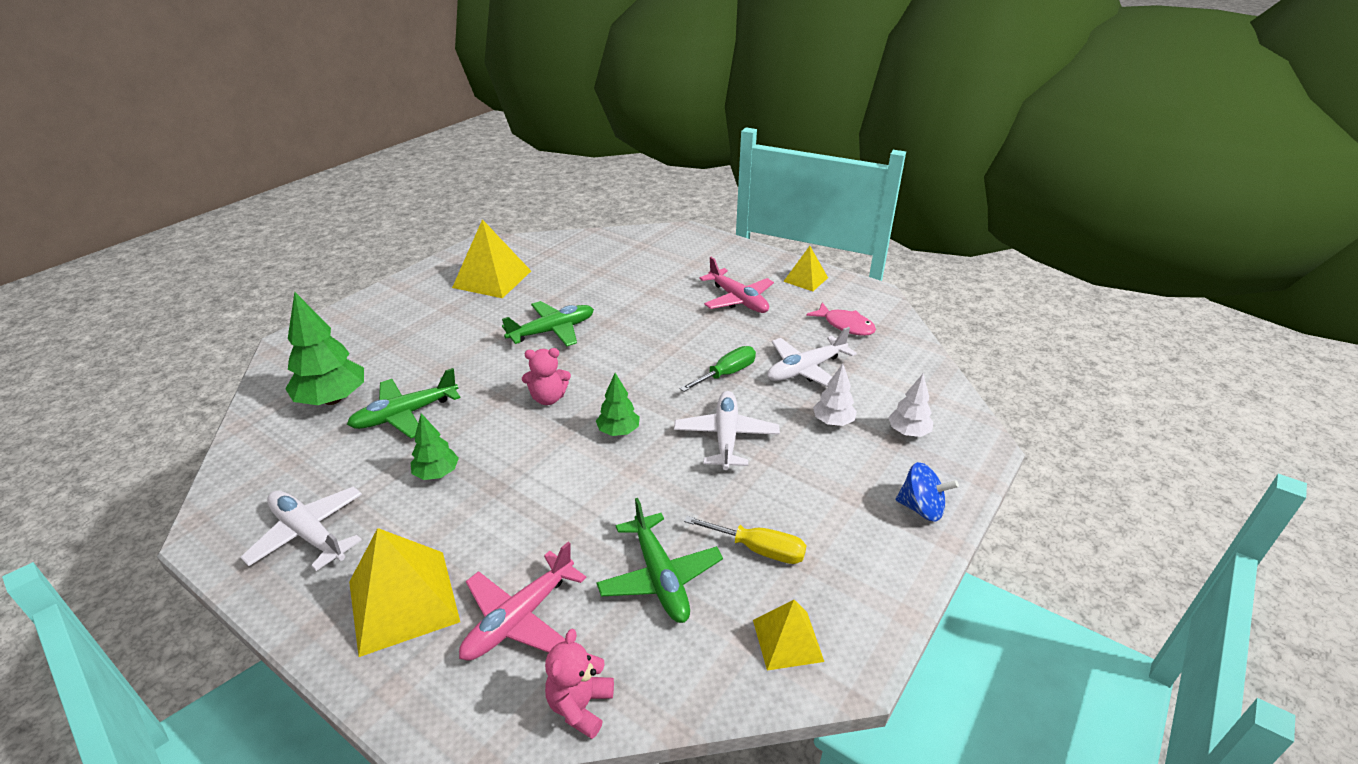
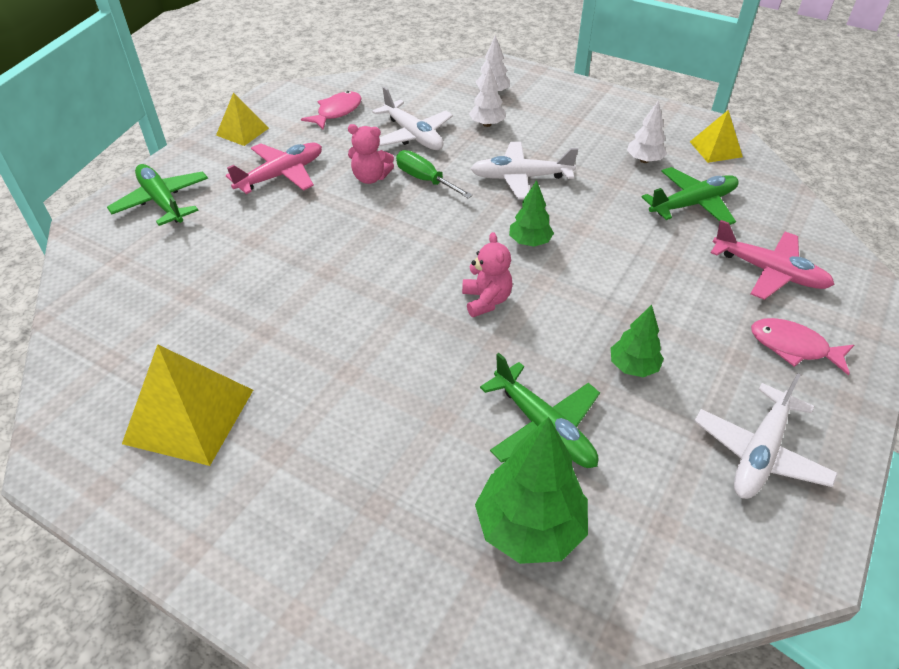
camera: 95 degrees left, 10 degrees up
(403, 601) = (793, 347): yellow pyramid -> pink fish
(552, 331) = (345, 319): green plane -> green plane (162, 202)
(580, 706) = (817, 231): pink teddy bear -> pink teddy bear (370, 178)
(758, 549) = (644, 160): yellow screwdriver -> white tree
(921, 508) = (575, 94): blue spinning top -> none

